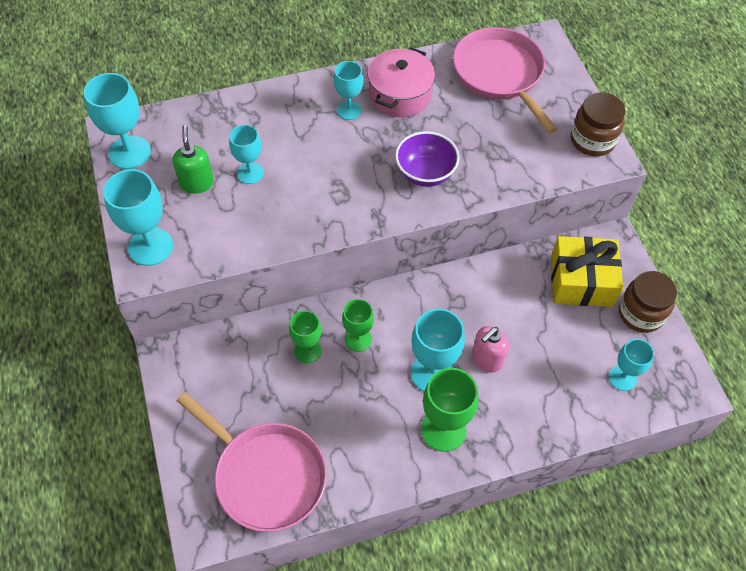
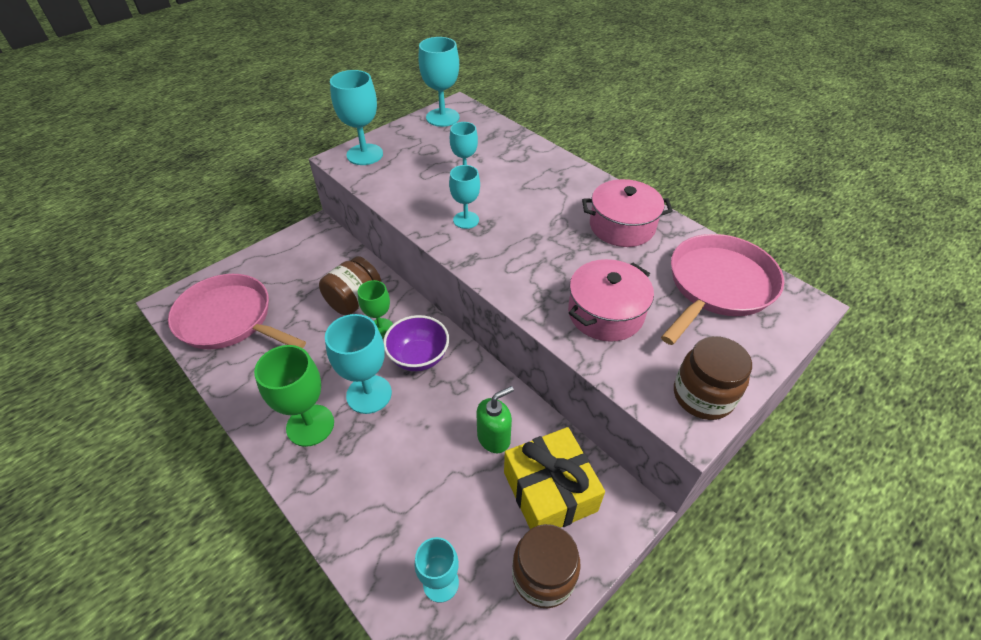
camera: 65 degrees right, 10 degrees down
(197, 183) = (436, 154): green soap dispenser -> green soap dispenser (494, 438)
(266, 475) = (229, 319): pink pan -> pink pan turned 105 degrees clockwise
(307, 351) = (354, 301): green goblet -> brown jar
(349, 110) = (575, 202): turquoise goblet -> turquoise goblet (466, 220)
(425, 173) = (543, 273): purple bowl -> purple bowl (419, 357)
(487, 359) = (404, 434): pink soap dispenser -> none
(491, 155) = (605, 313): none -> pink pot

